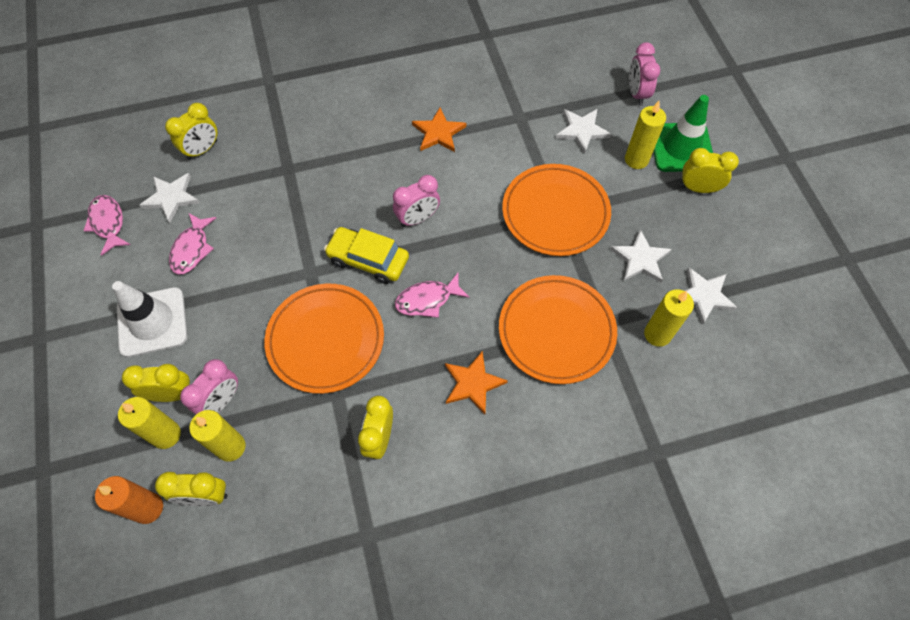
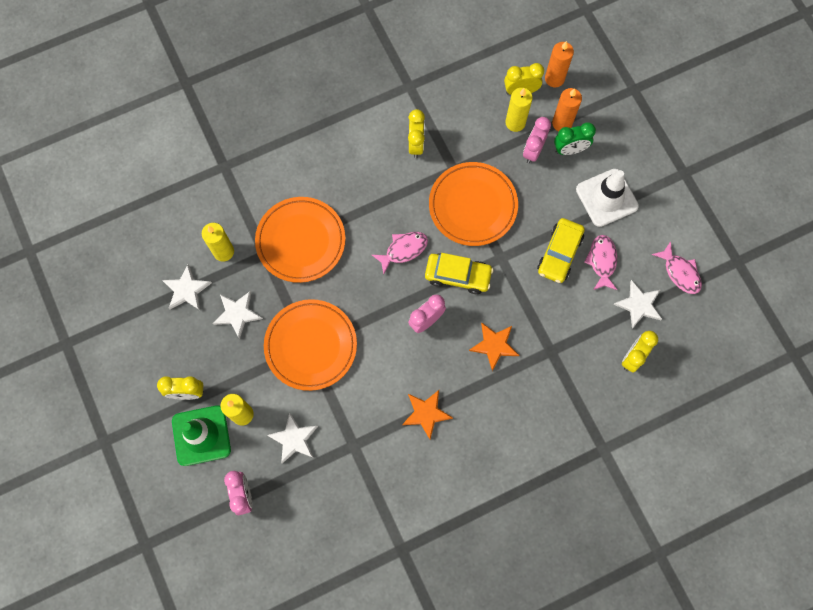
camera: 170 degrees right, 10 degrees up
(166, 435) = (562, 123): yellow candle -> orange candle
(171, 394) = (570, 149): yellow clock -> green clock
(238, 265) = (559, 254): none -> yellow car
(473, 383) = (358, 192): orange star -> orange star (494, 345)

